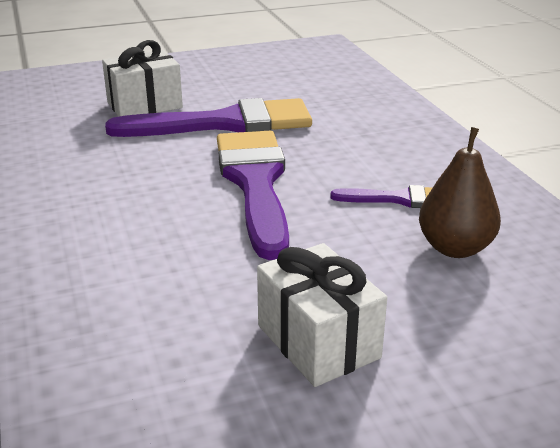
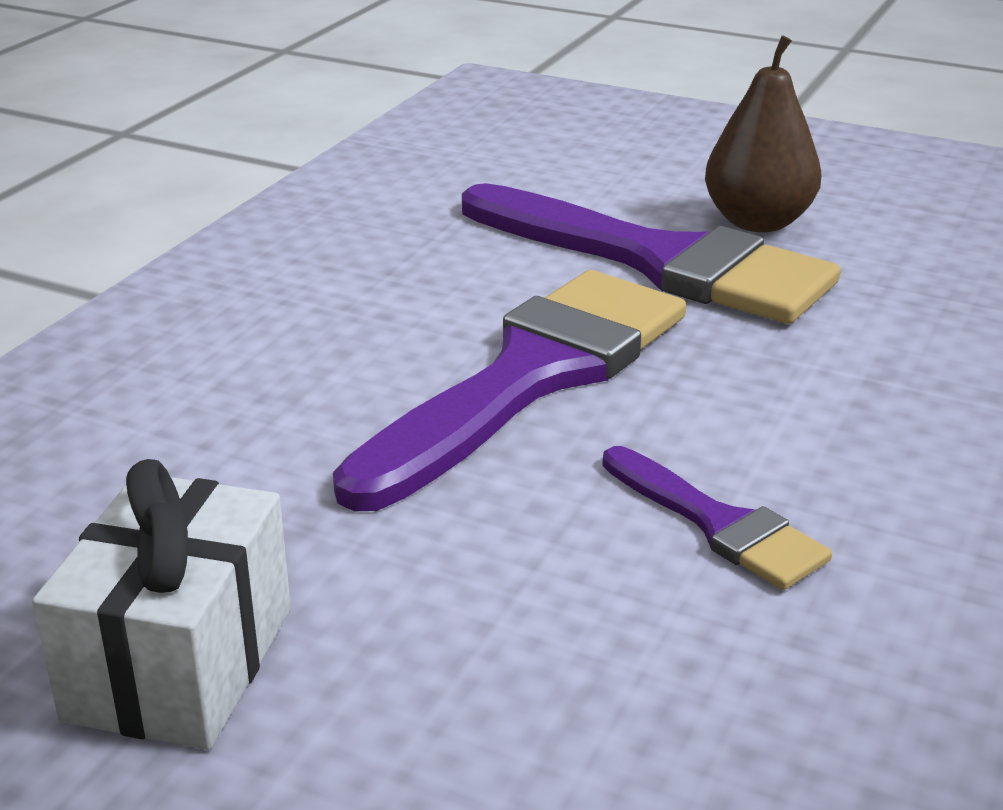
camera: 45 degrees right, 0 degrees up
(144, 105) = (589, 184): white gift -> none
(455, 248) = (655, 664): brown pear -> brown pear (758, 222)

